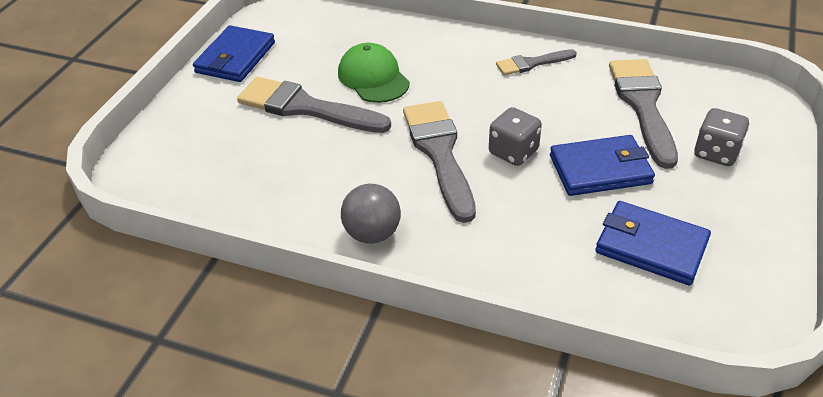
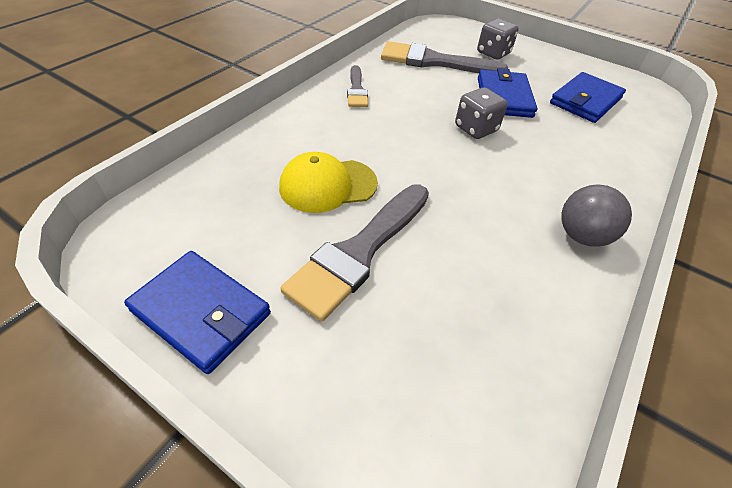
camera: 80 degrees left, 5 degrees up
(373, 78) = (328, 185): green cap -> yellow cap
(439, 153) = (469, 168): grey brush -> none

